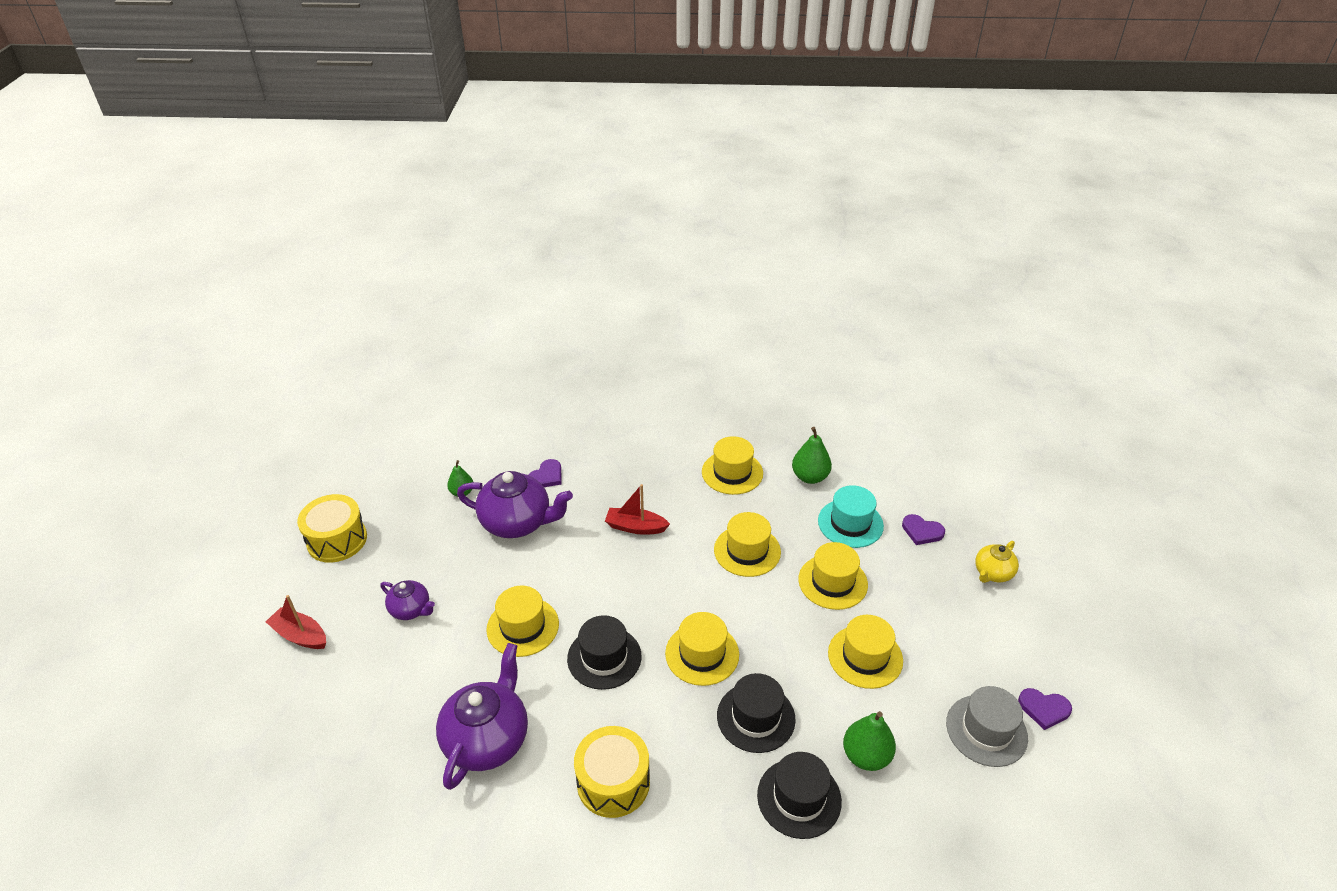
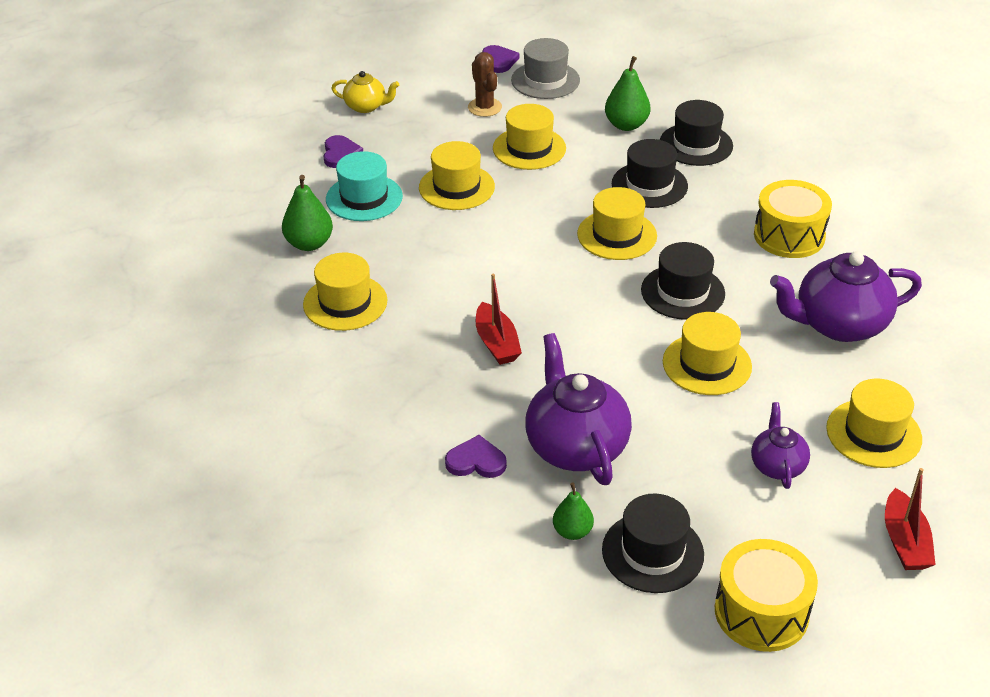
camera: 120 degrees left, 0 degrees up
(416, 517) = (652, 552): none -> black hat
(747, 551) = (462, 251): yellow hat -> yellow hat (873, 433)
(953, 656) = (484, 107): none -> brown cactus

